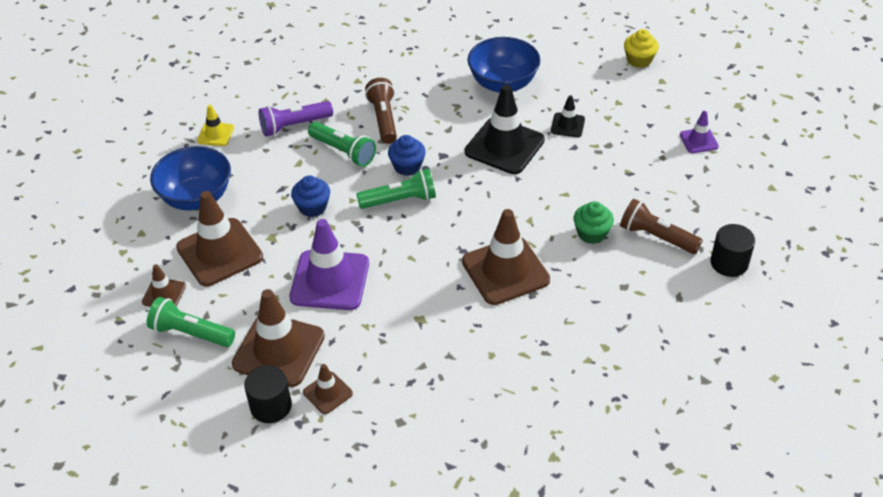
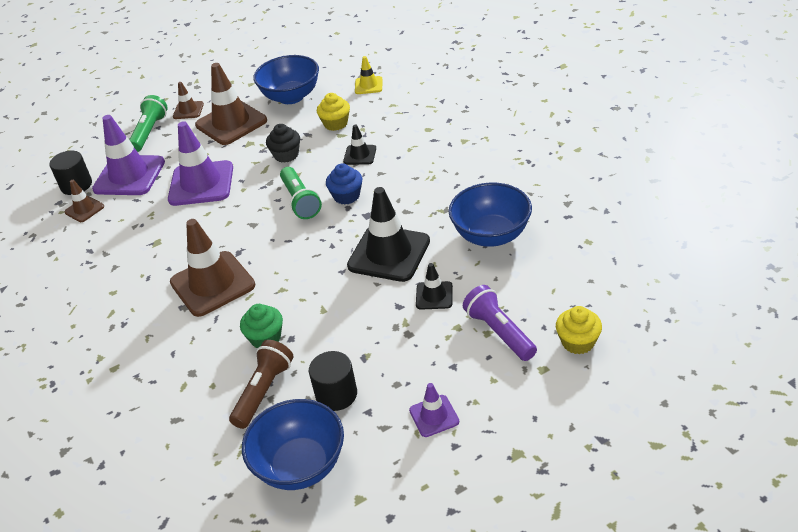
camera: 85 degrees right, 5 degrees down
(275, 165) = (335, 124): none -> yellow cupcake
(279, 350) = (129, 176): brown traffic cone -> purple traffic cone
(294, 125) = (389, 121): purple flashlight -> purple flashlight (499, 332)
(312, 207) = (286, 155): blue cupcake -> black cupcake
(343, 152) = (360, 155): green flashlight -> black traffic cone
(384, 119) = (411, 168): brown flashlight -> none
(729, 263) = (226, 461): black cylinder -> black cylinder (336, 394)
(738, 218) = (300, 465): none -> blue bowl

